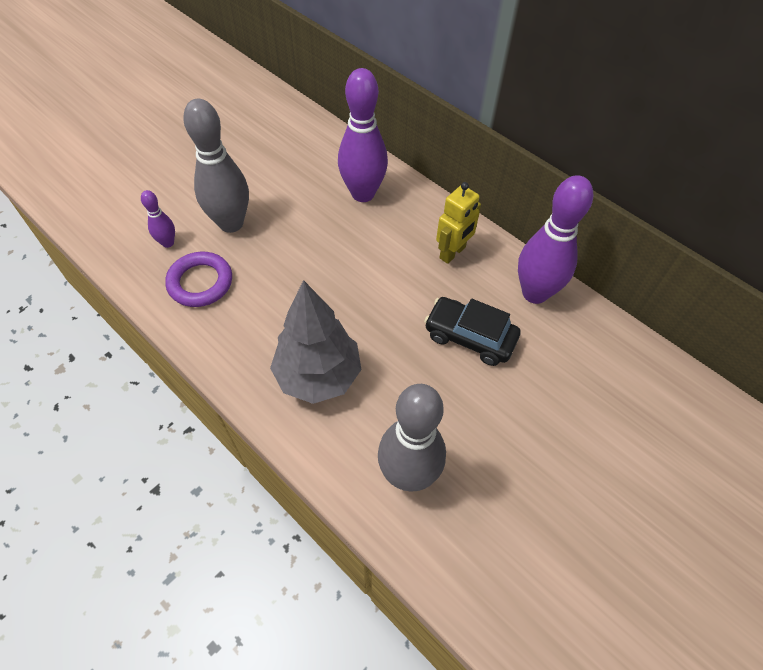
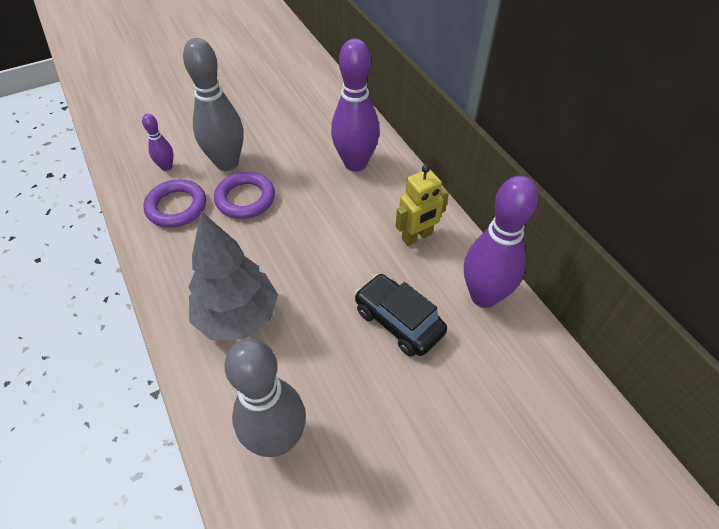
camera: 20 degrees right, 5 degrees down
(269, 256) = (245, 199): none -> purple ring

